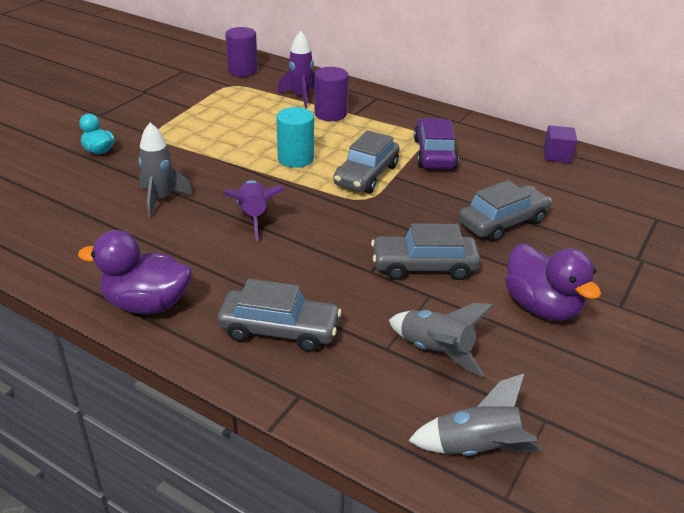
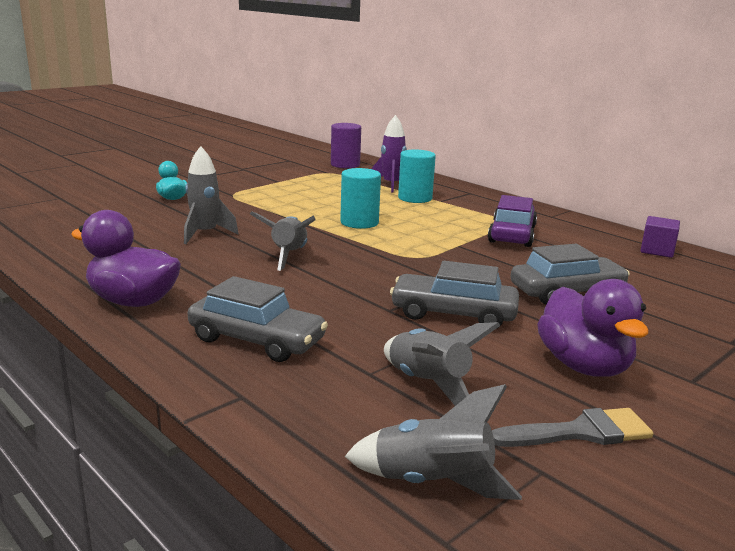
camera: 15 degrees right, 15 degrees down
(253, 217) = (288, 256): purple rocket -> grey rocket
(330, 114) = (415, 198): purple cylinder -> turquoise cylinder
(366, 175) = (427, 241): grey car -> none
(559, 376) = (580, 432): none -> grey brush

